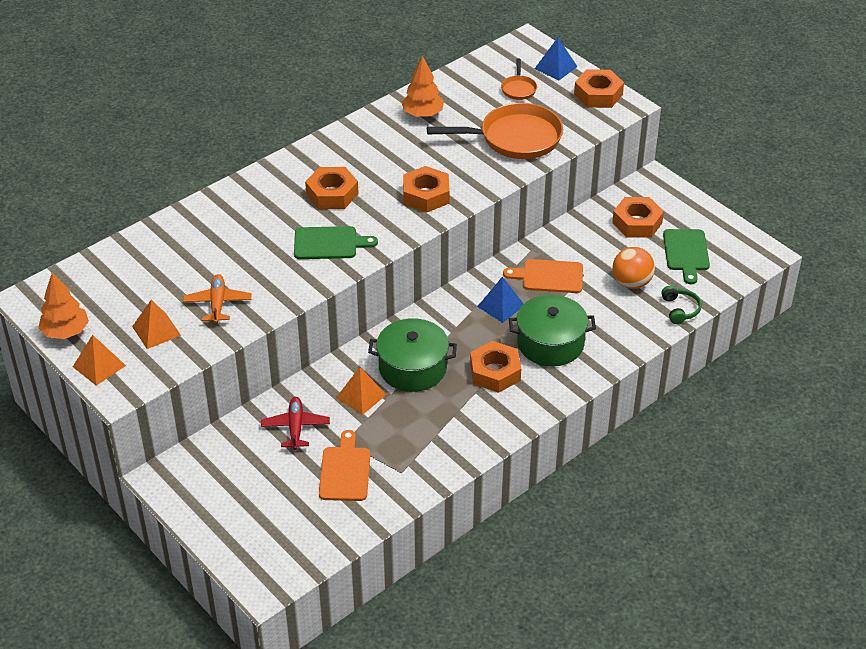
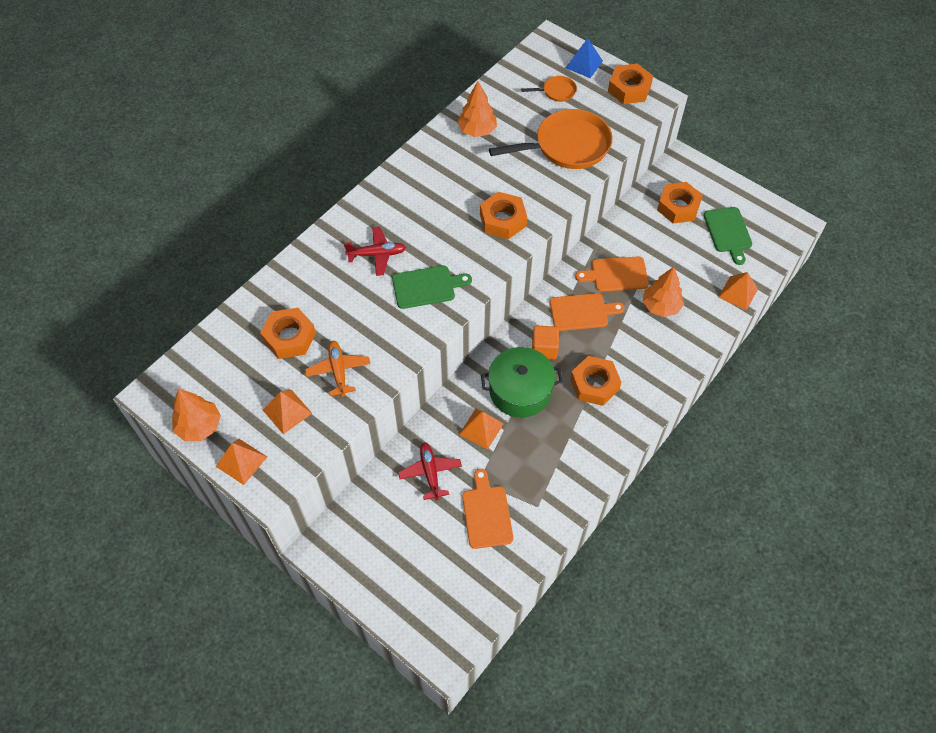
camera: 10 degrees left, 15 degrees up
(286, 210) = (377, 254): none -> red plane
(332, 194) = (416, 231): orange nut -> orange nut (289, 337)
(450, 334) = (544, 349): none -> orange cube
(501, 306) = (582, 312): blue pyramid -> orange cutting board
(518, 89) = (556, 91): orange pan -> orange pan turned 90 degrees counterclockwise
(550, 343) = (635, 345): green pot -> none
(589, 311) = (661, 306): none -> orange tree
(631, 283) = (689, 271): orange ball -> none
(680, 309) = (738, 293): green headphones -> orange pyramid

